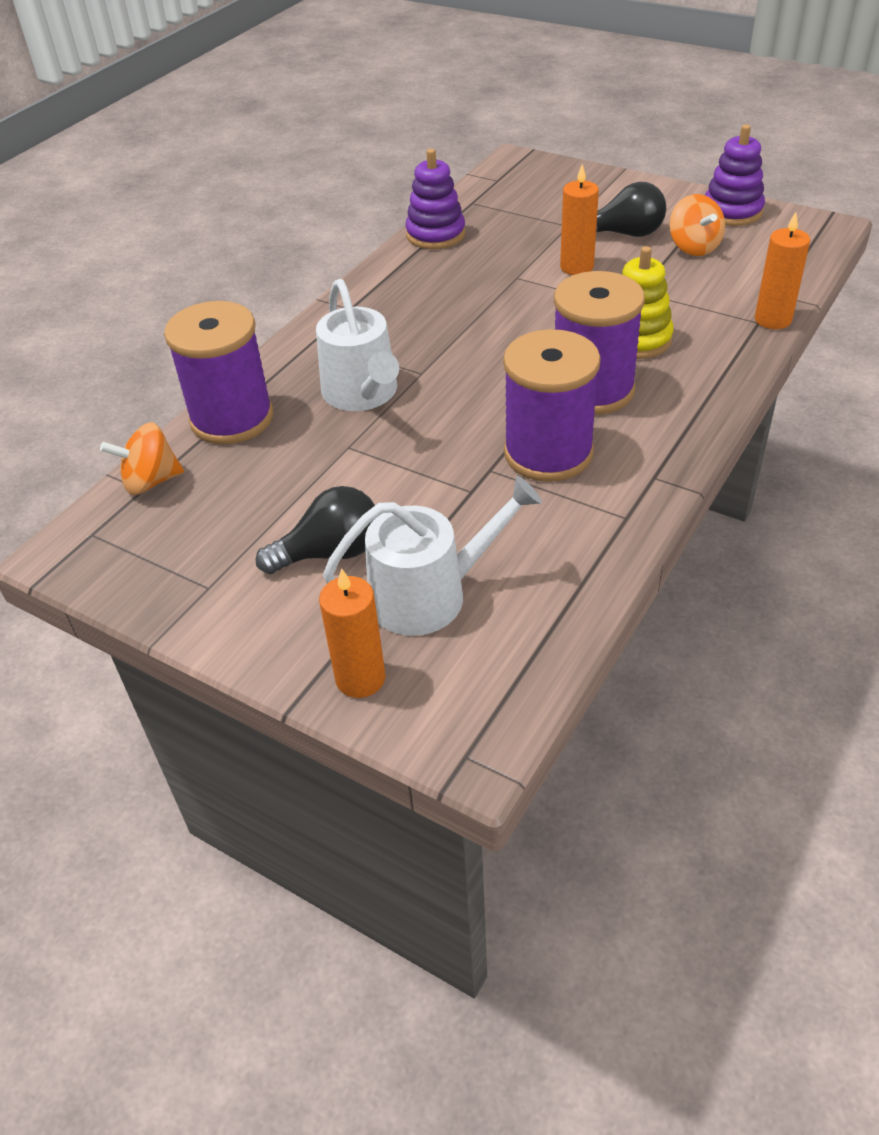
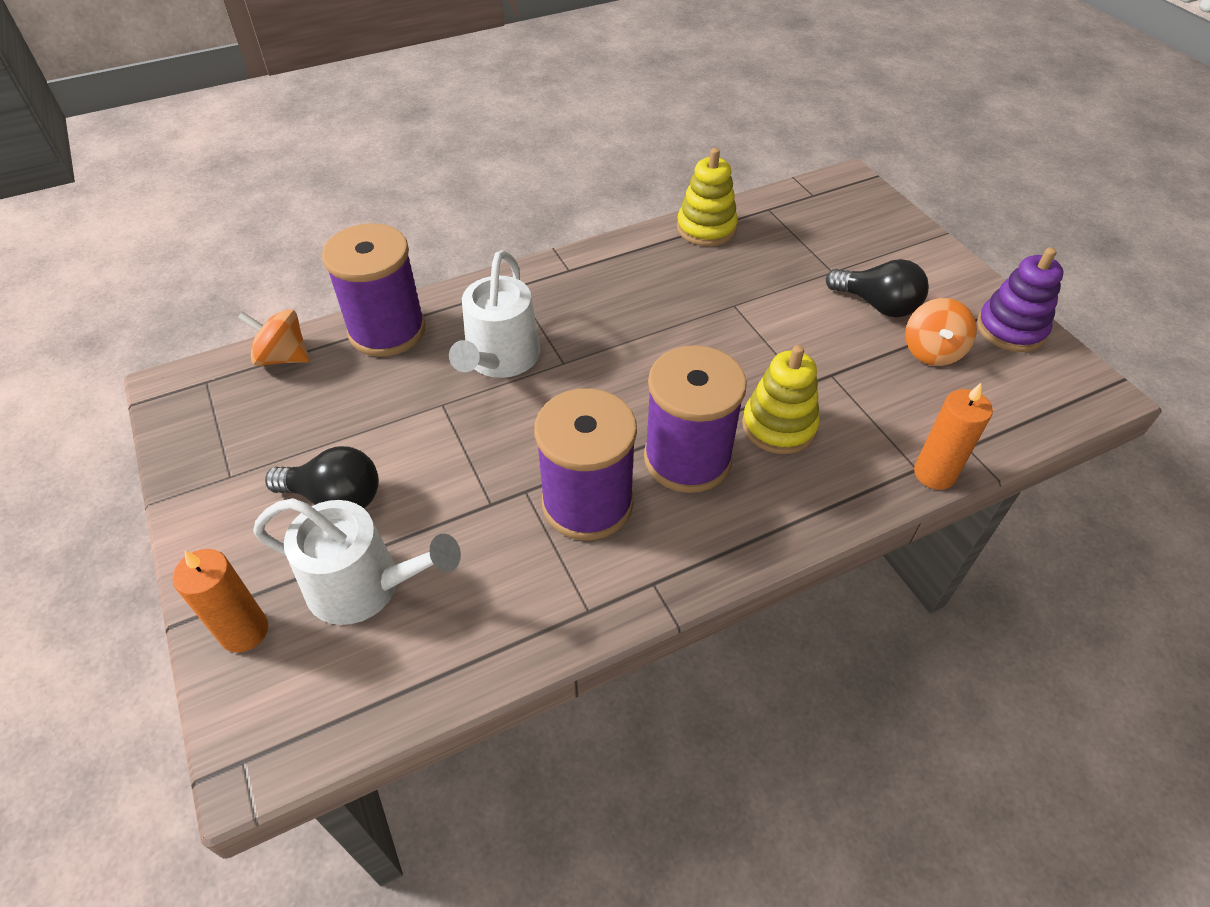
camera: 30 degrees right, 5 degrees up
(435, 234) = (706, 228): purple stacking toy -> yellow stacking toy
(576, 267) = (798, 320): orange candle -> none

